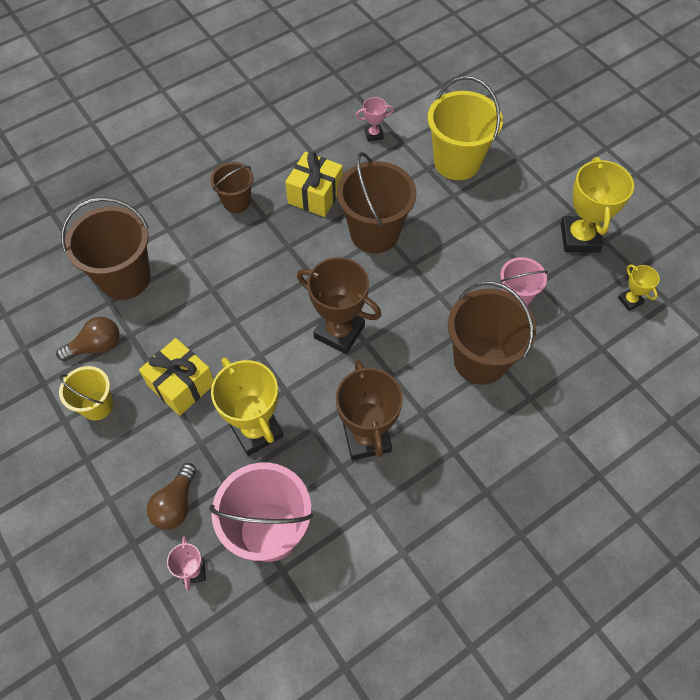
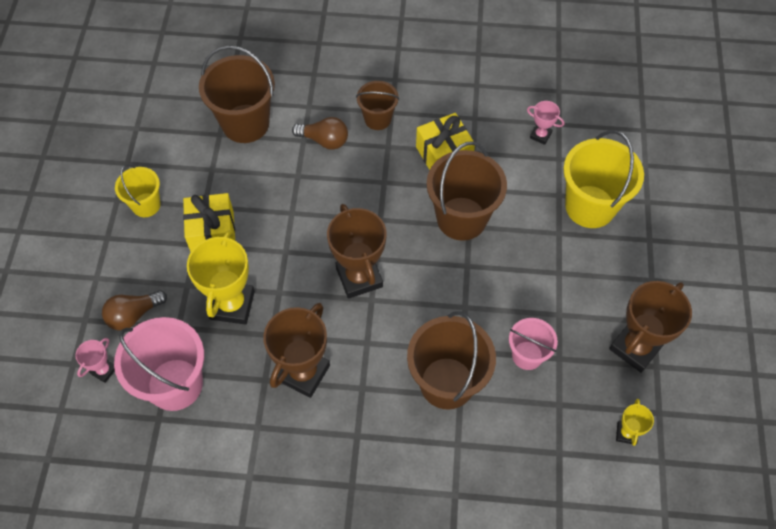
camera: 40 degrees right, 0 degrees up
(96, 346) = (182, 161): brown light bulb -> brown light bulb (324, 140)
(579, 238) = (635, 347): yellow trophy -> brown trophy

